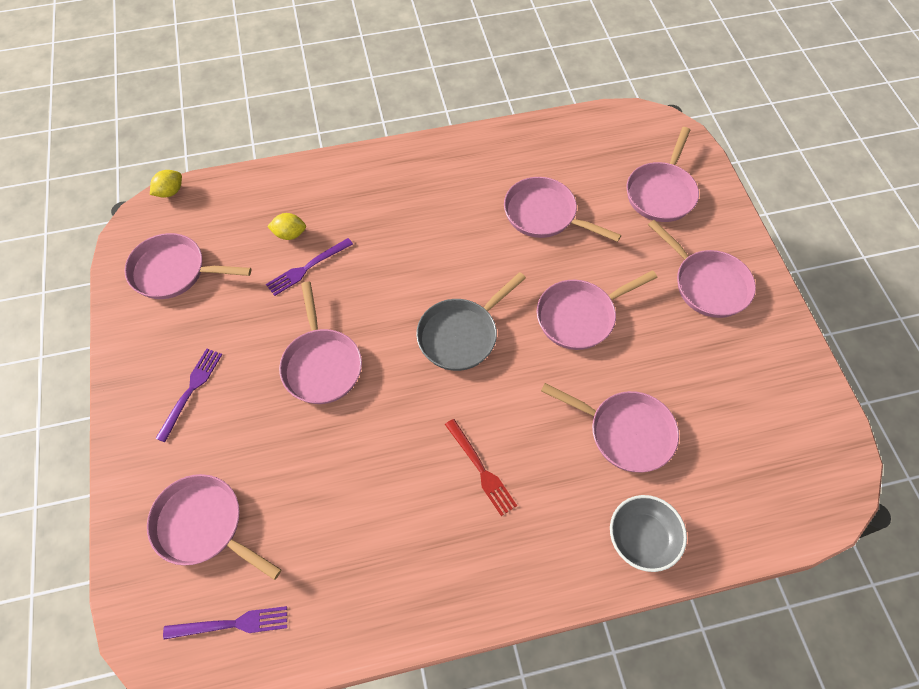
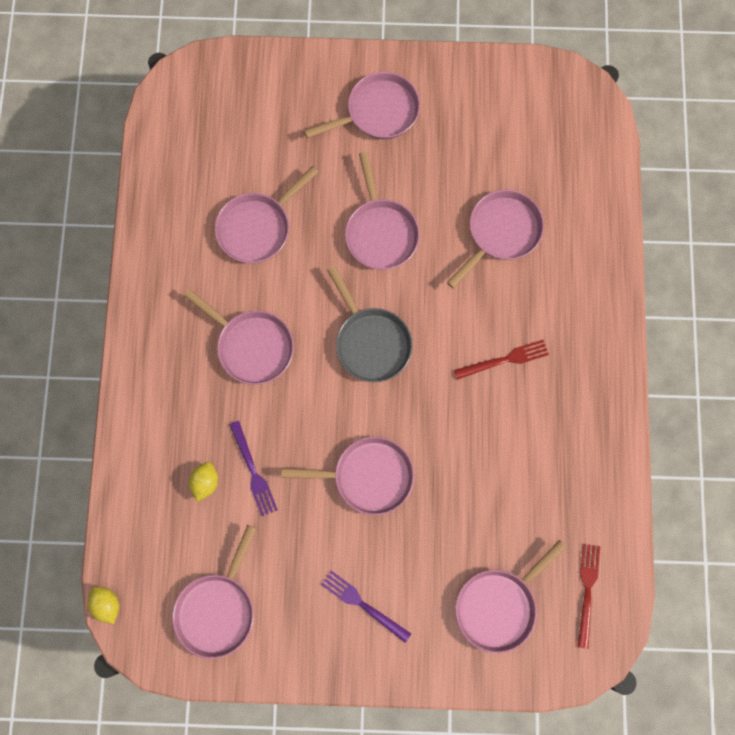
camera: 75 degrees left, 15 degrees up
(232, 624) = (587, 590): purple fork -> red fork
(642, 538) = (591, 252): grey bowl -> none
(661, 193) = (265, 112): pink pan -> pink pan (252, 346)

